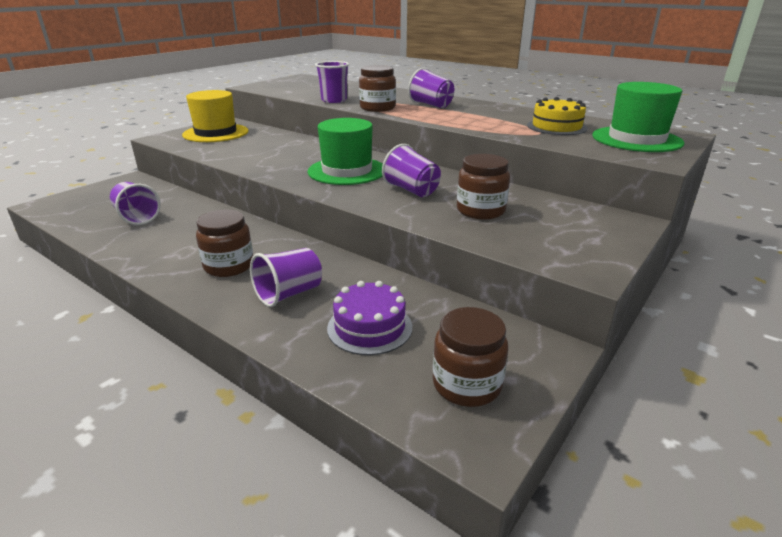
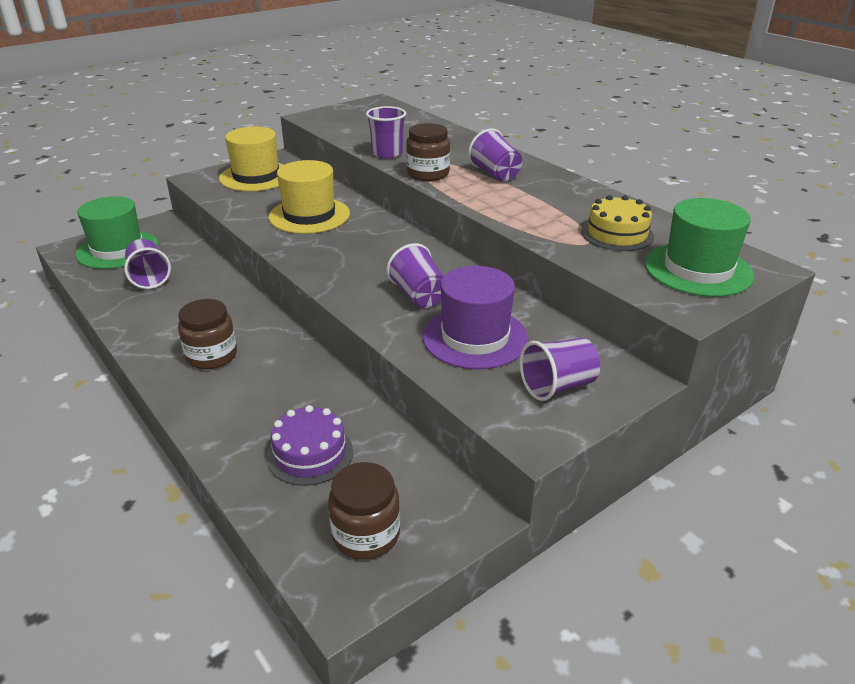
camera: 15 degrees right, 5 degrees up
(279, 151) = (309, 215): none -> yellow hat
(289, 294) = (253, 400): purple cup -> purple cup (557, 386)
(347, 171) = (366, 256): green hat -> green hat (117, 250)
(480, 211) = (475, 337): brown jar -> purple hat

